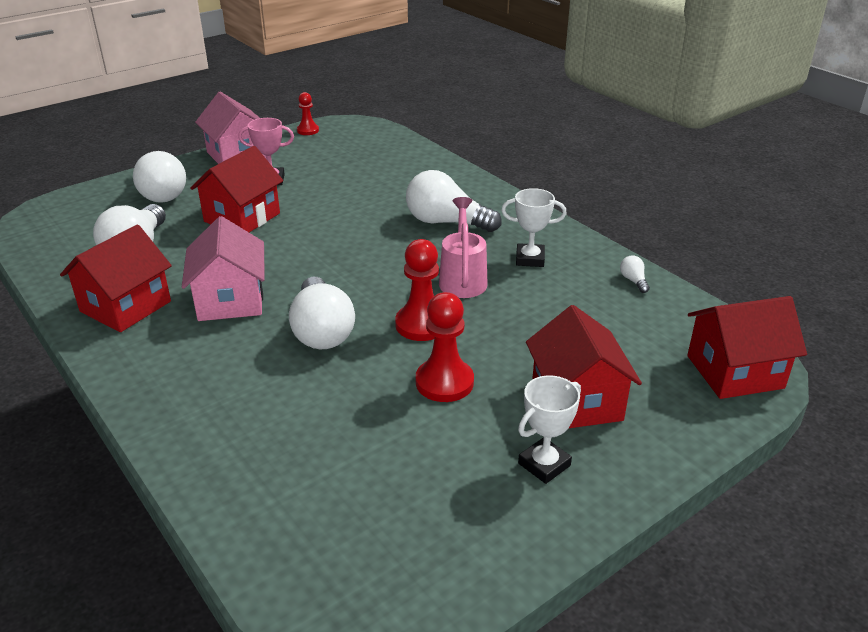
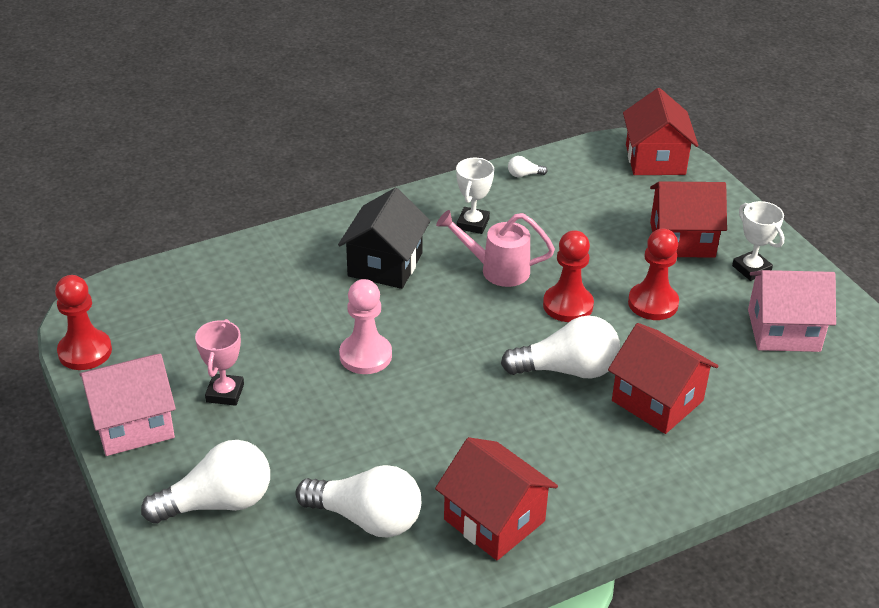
camera: 80 degrees left, 5 degrees up
(230, 300) = (499, 434): pink house -> pink house (783, 330)
(242, 217) = (317, 422): red house -> red house (657, 400)
(308, 130) = (85, 351): red pawn -> red pawn, size x1.69
(323, 227) = (365, 356): none -> pink pawn
(446, 222) = (385, 264): white light bulb -> black house

